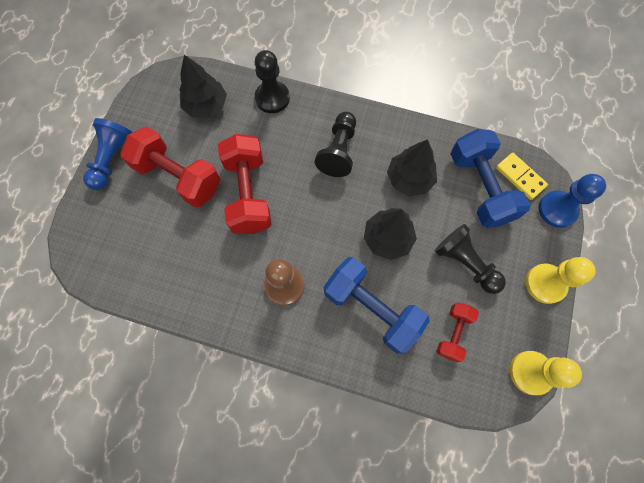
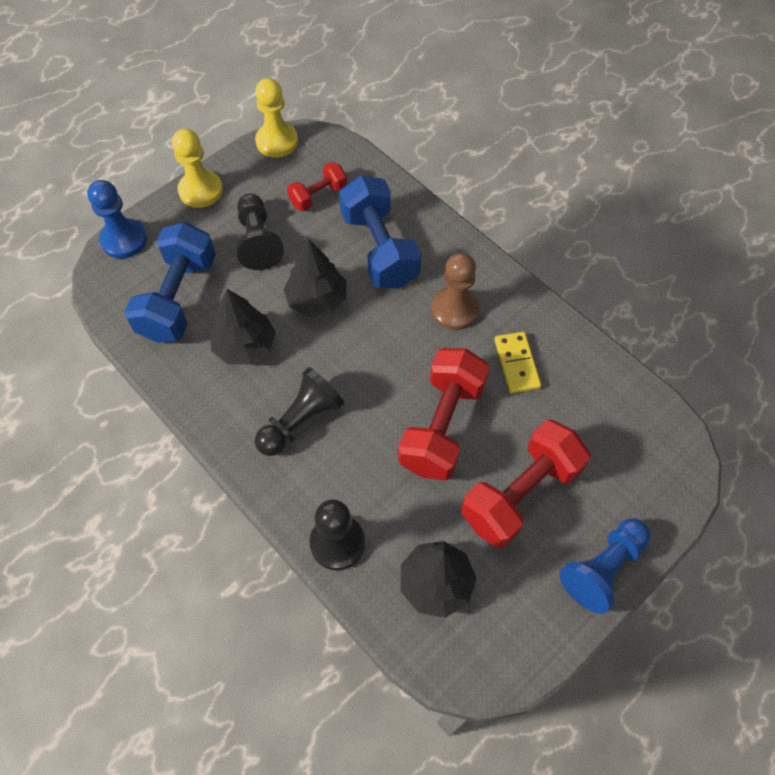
camera: 150 degrees left, 10 degrees down
(178, 177) = (520, 494): red dumbbell -> red dumbbell turned 75 degrees clockwise
(520, 177) = (127, 287): yellow domino -> yellow domino (517, 364)

